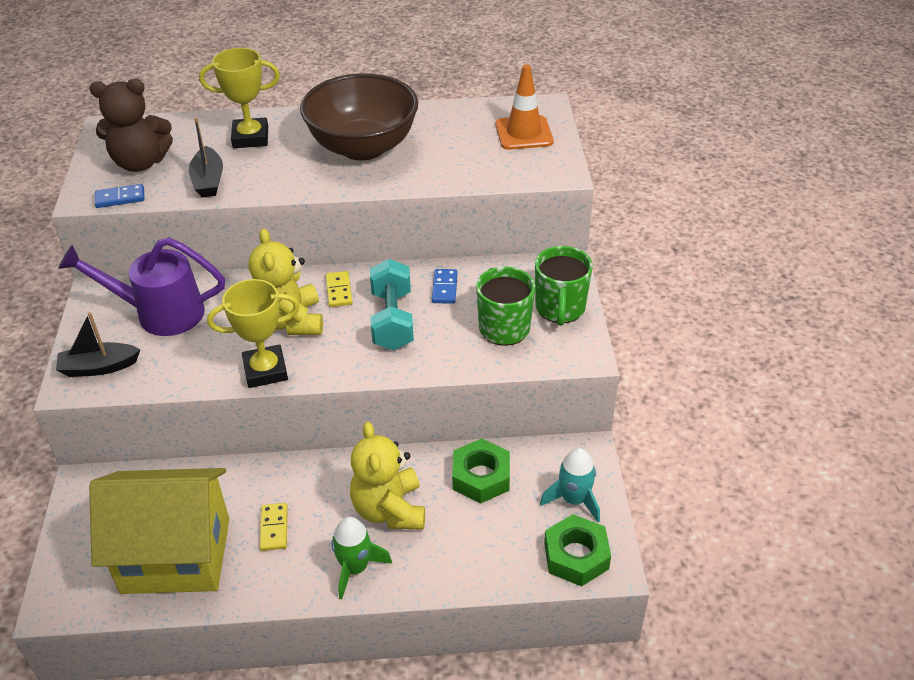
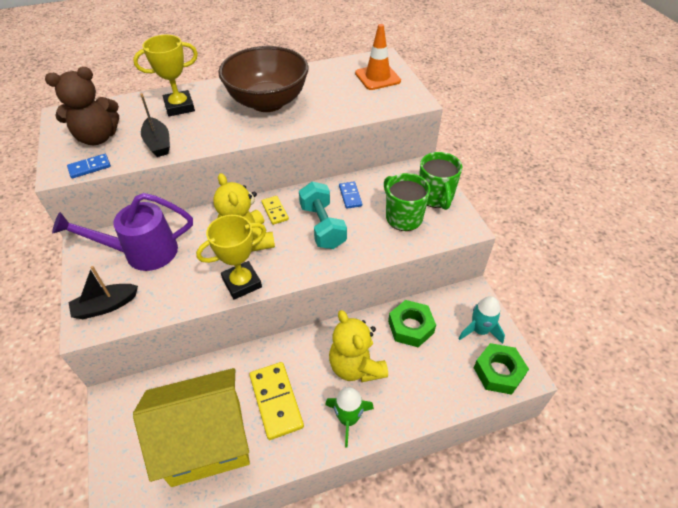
camera: 15 degrees left, 5 degrees up
(274, 528) = (276, 401): yellow domino -> yellow domino, size x1.81

